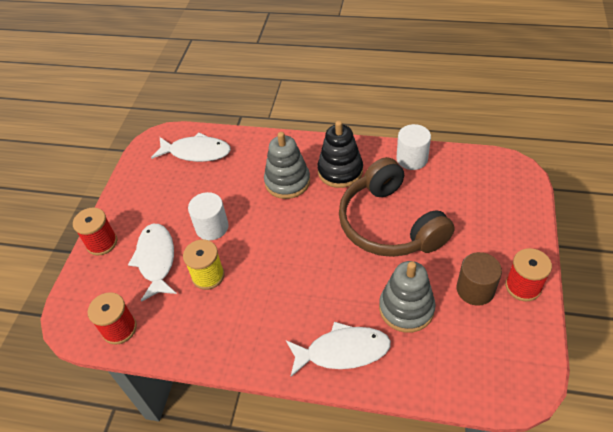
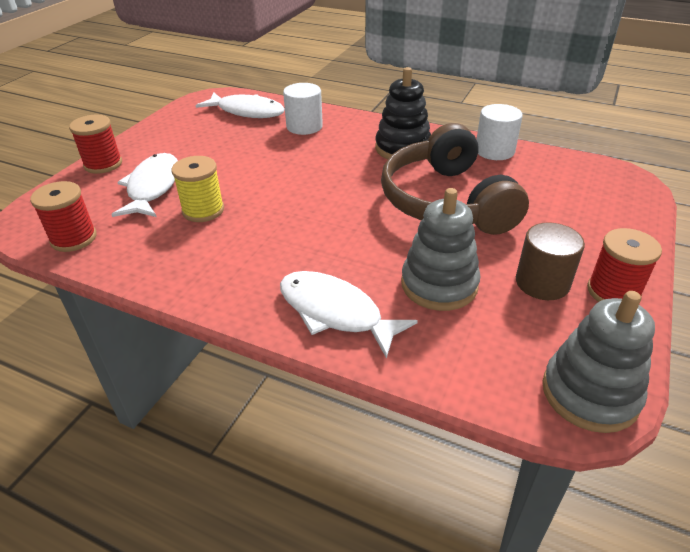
camera: 10 degrees right, 10 degrees down
(212, 227) = (231, 171): white cylinder -> white cylinder (304, 126)
(287, 182) = (336, 148): grey stacking toy -> grey stacking toy (590, 393)
(343, 351) = (335, 312): white fish -> white fish turned 150 degrees counterclockwise

